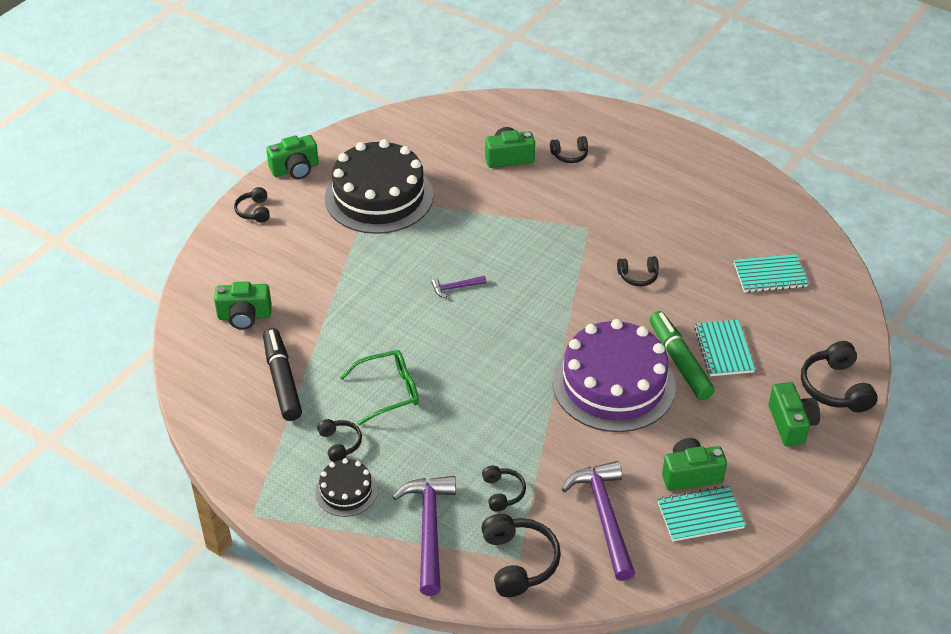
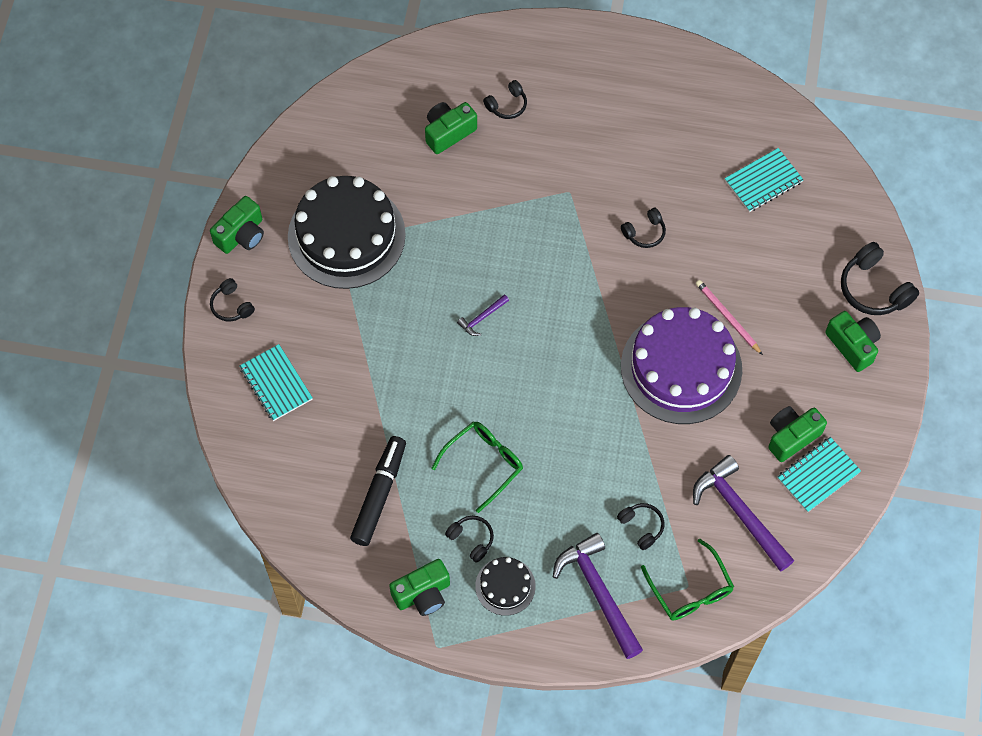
camera: 25 degrees left, 20 degrees up
(244, 316) = (299, 437): green camera -> green camera (423, 594)
(282, 381) = (379, 494): black marker -> black marker turned 60 degrees clockwise
(519, 562) = (690, 590): black headphones -> green glasses
(679, 362) = (727, 317): green marker -> pink pencil
(723, 349) = (759, 287): turquoise notebook -> turquoise notebook (276, 384)

